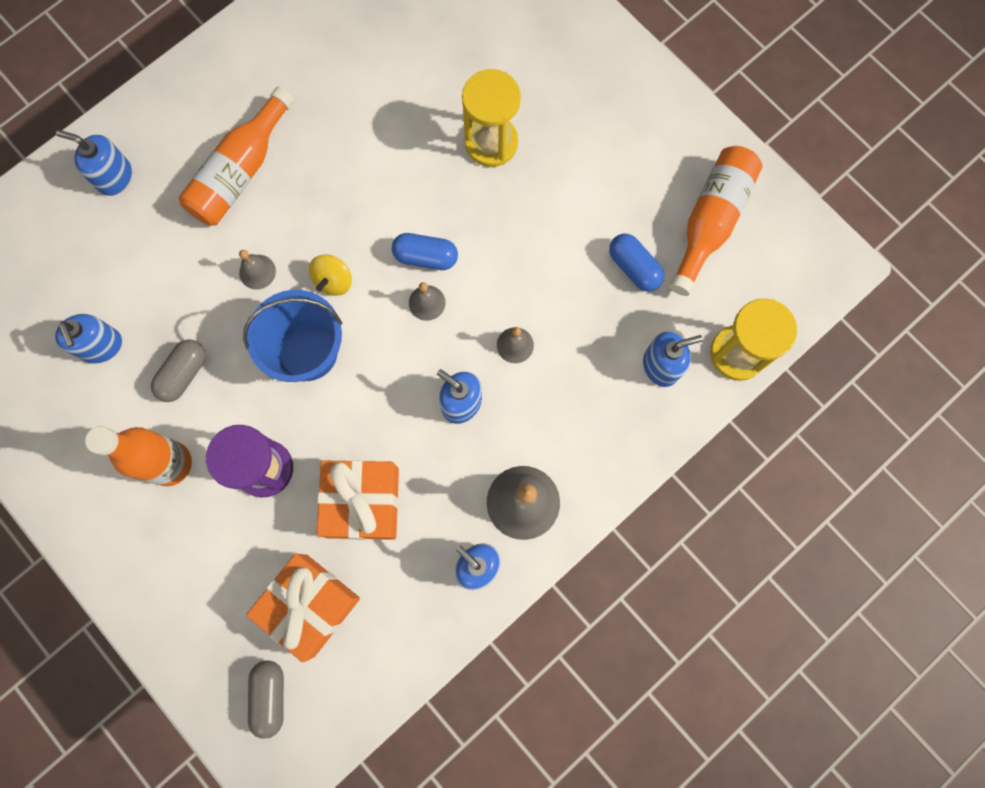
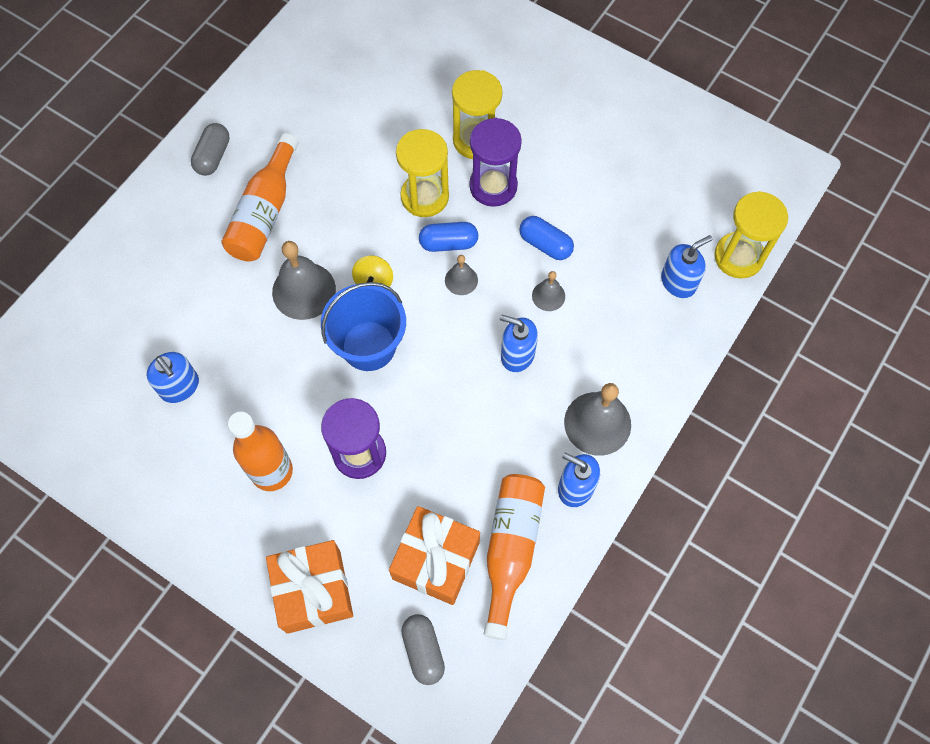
camera: 15 degrees left, 10 degrees down
(114, 177) = (152, 243): blue soap dispenser -> none
(184, 374) = (262, 391): grey capsule -> grey capsule (213, 156)
(257, 272) = (304, 290): grey bell -> grey bell, size x1.91
(362, 502) = (456, 460): orange gift -> orange gift (313, 591)
(416, 196) = (424, 197): none -> yellow hourglass
(493, 202) = (493, 186): none -> purple hourglass
(634, 267) = (629, 210): blue capsule -> blue capsule (545, 244)
(710, 221) = (680, 158): orange bottle -> orange bottle (511, 549)

